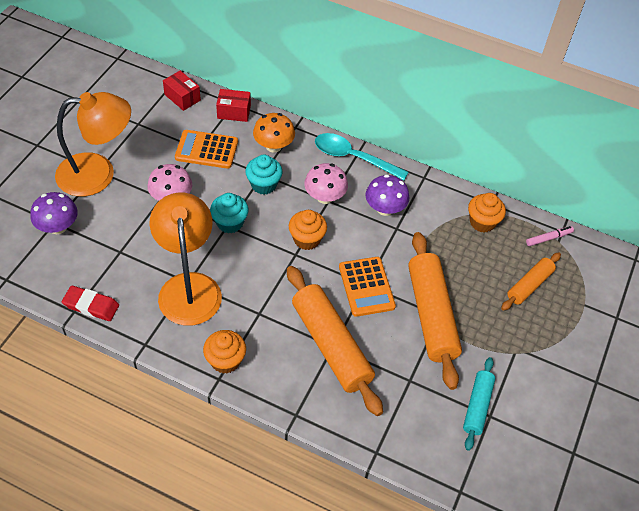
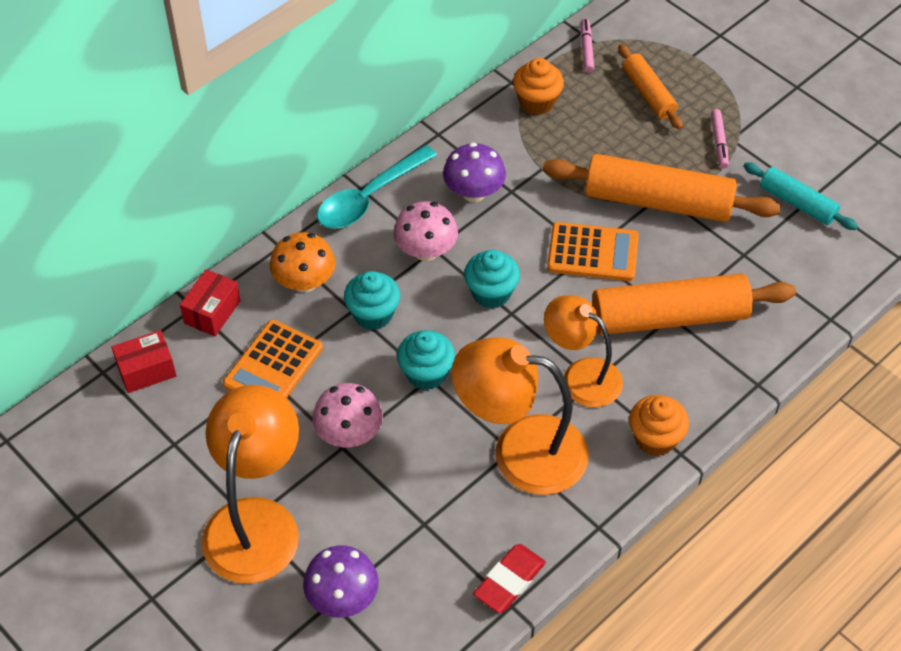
camera: 65 degrees left, 0 degrees up
(260, 305) = (581, 375): none -> orange lamp
(307, 239) = (491, 293): orange cupcake -> turquoise cupcake
(508, 340) = (719, 142): none -> pink marker

